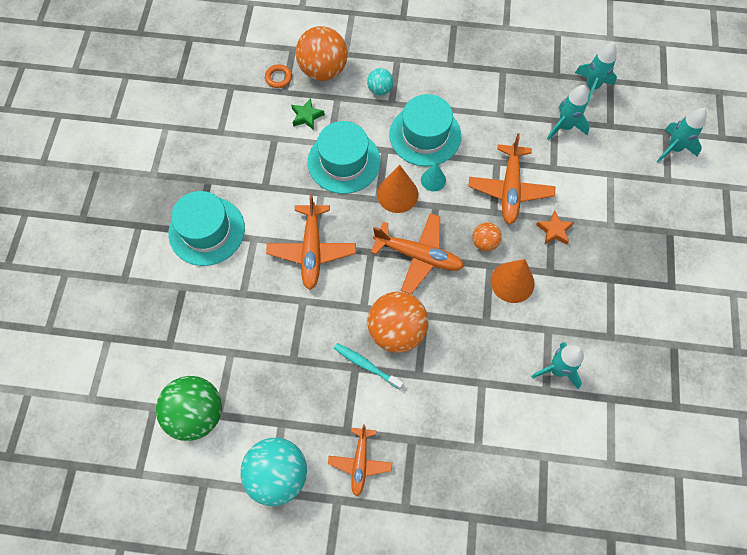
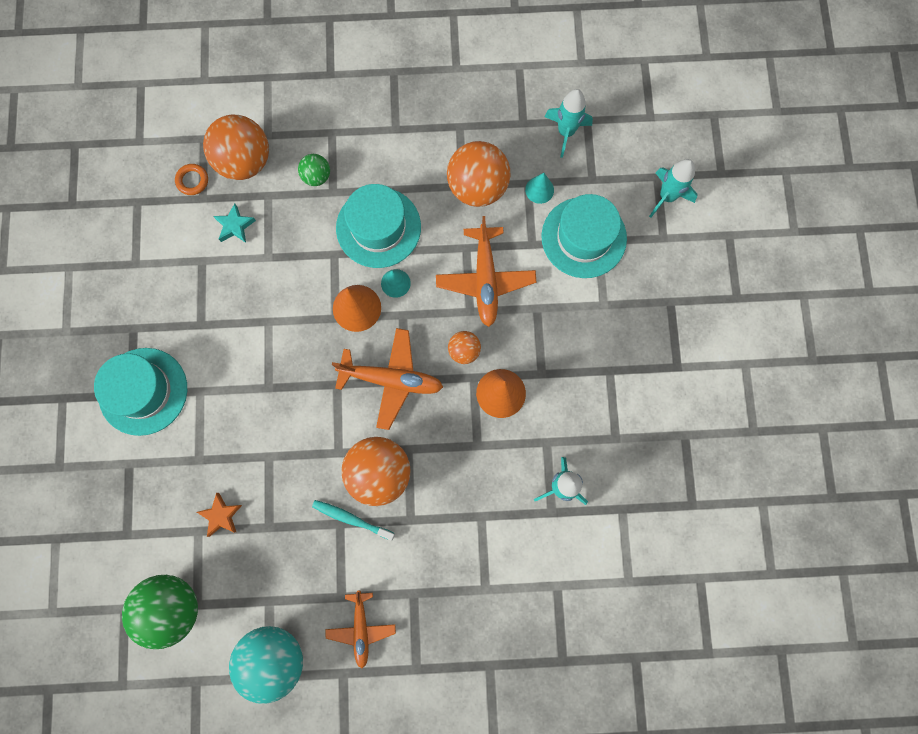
camera: 10 degrees left, 10 degrees up
(307, 116) = (235, 226): green star -> turquoise star
(312, 251) = (269, 394): orange plane -> none
(344, 161) = (288, 277): turquoise hat -> turquoise hat (583, 237)
(380, 89) = (317, 176): turquoise ball -> green ball
(512, 117) = (477, 187): none -> orange ball
(554, 230) = (541, 322): orange star -> orange star (221, 515)
(564, 127) = (539, 190): turquoise rocket -> turquoise cone

